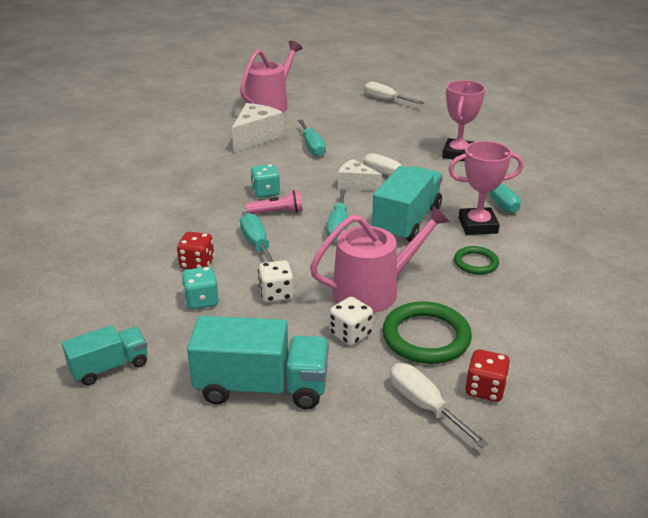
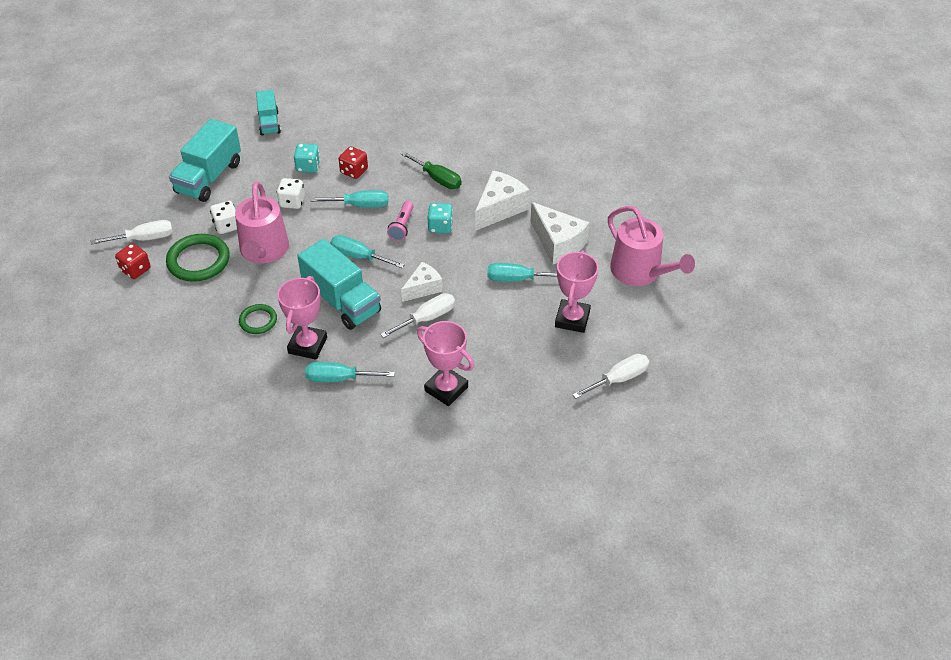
camera: 110 degrees right, 15 degrees up
(189, 208) = (437, 179): none -> green screwdriver
(222, 168) = (499, 208): none -> white cheese
(341, 121) = (572, 319): none -> pink trophy

